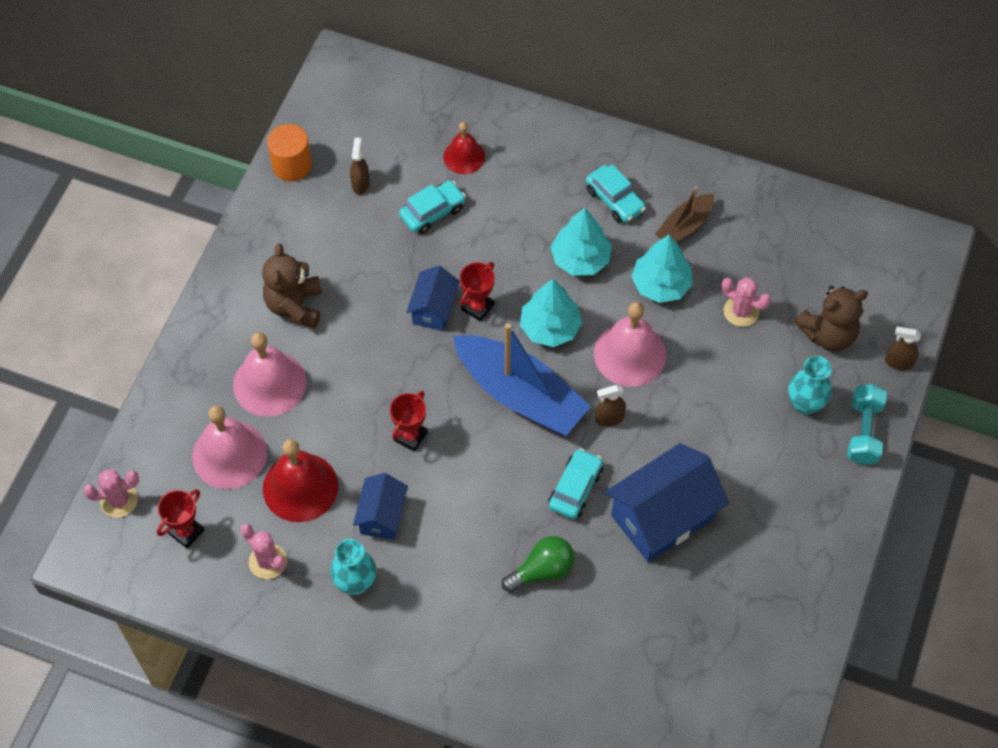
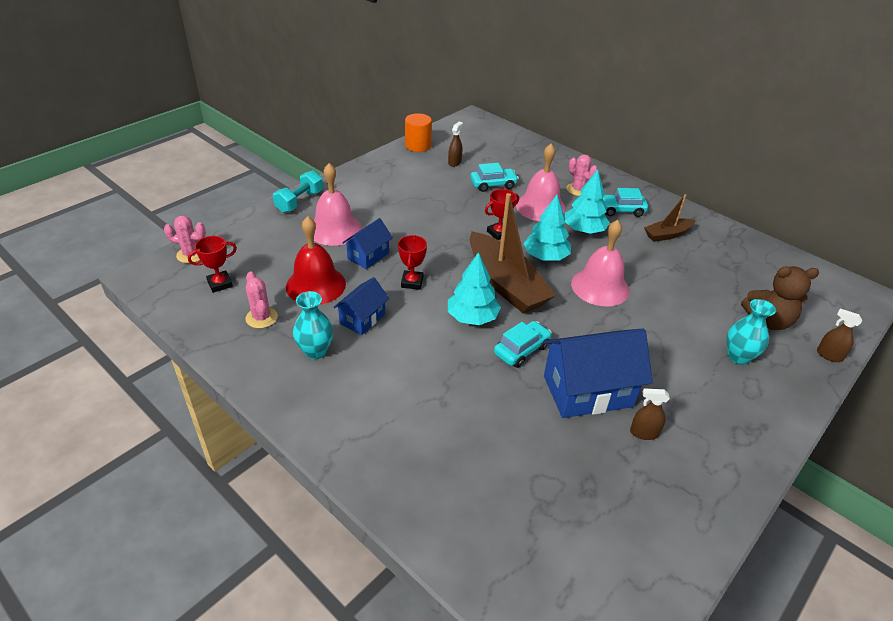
camera: 20 degrees right, 20 degrees down
(229, 454) = (281, 254): pink bell -> pink bell (540, 207)
(295, 306) = (377, 200): brown teddy bear -> none
(410, 436) = (412, 282): red trophy -> red trophy turned 45 degrees counterclockwise
(433, 309) = (468, 226): blue house -> blue house (368, 256)
(464, 156) = (527, 168): red bell -> none
(520, 394) = (506, 284): blue boat -> brown boat
(542, 570) = (468, 393): green light bulb -> none
(609, 418) = (568, 317): brown spray bottle -> brown spray bottle (644, 433)
(615, 200) = (621, 210): turquoise car -> turquoise car turned 105 degrees clockwise
(661, 284) = (639, 258): turquoise tree -> turquoise tree (472, 317)
(741, 311) = (697, 288): pink cactus -> pink cactus (578, 189)
(863, 432) = (789, 391): turquoise dumbbell -> turquoise dumbbell (299, 201)

